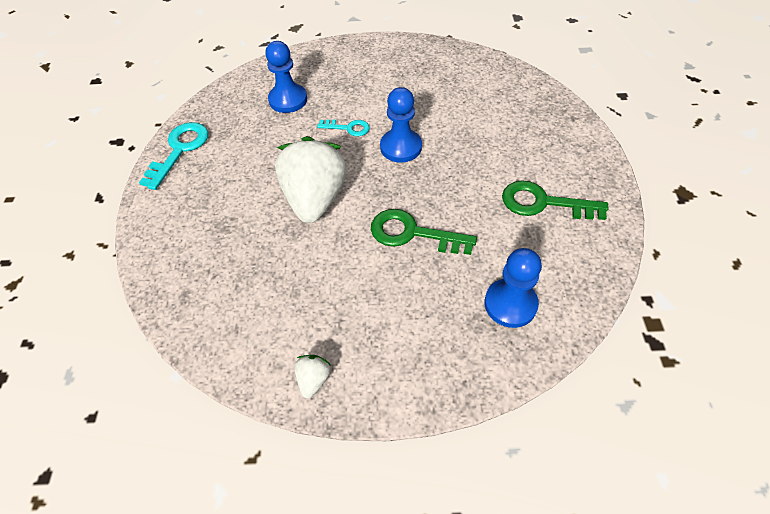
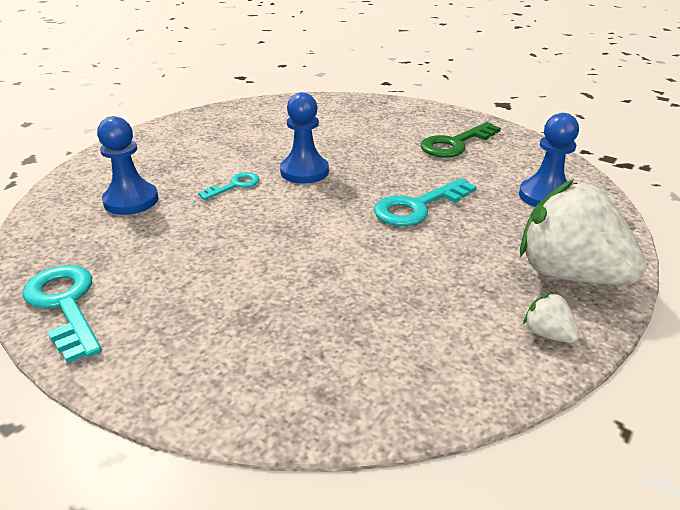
camera: 55 degrees left, 20 degrees down
(315, 199) = (301, 239): white strawberry -> white strawberry (569, 274)
(412, 233) = (417, 207): green key -> turquoise key

